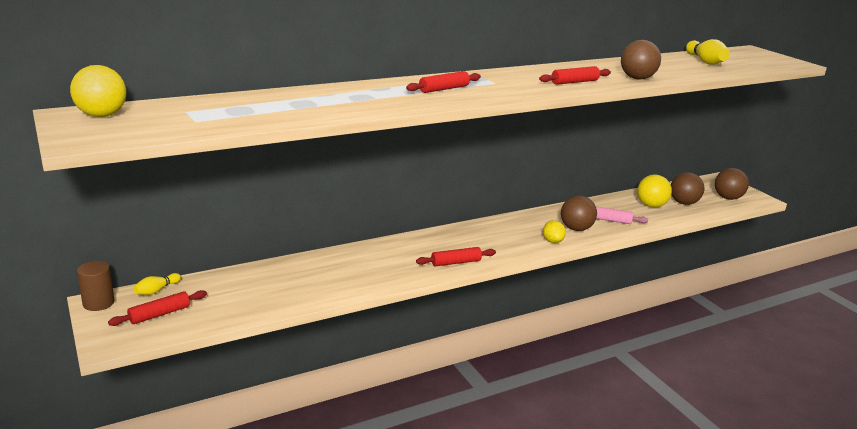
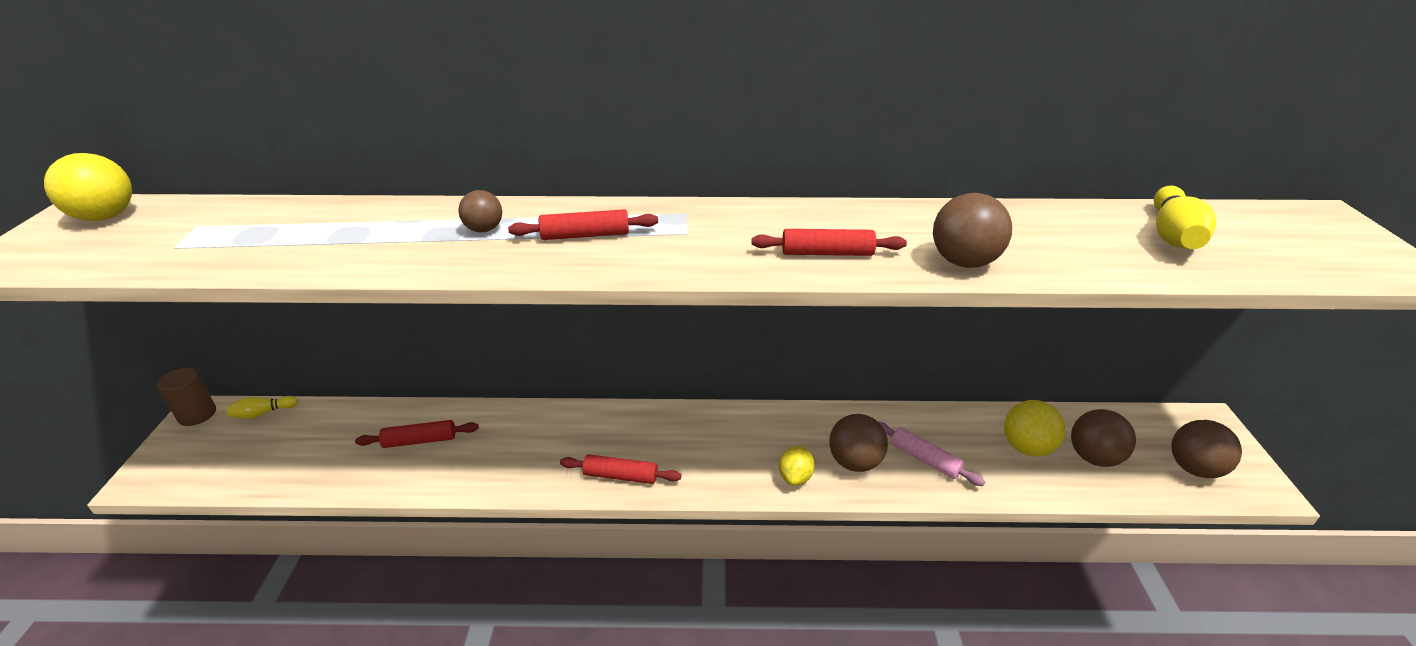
camera: 30 degrees right, 10 degrees up
(160, 314) = (228, 451): red rolling pin -> red rolling pin (420, 440)
(382, 93) = (484, 229): none -> brown ball

